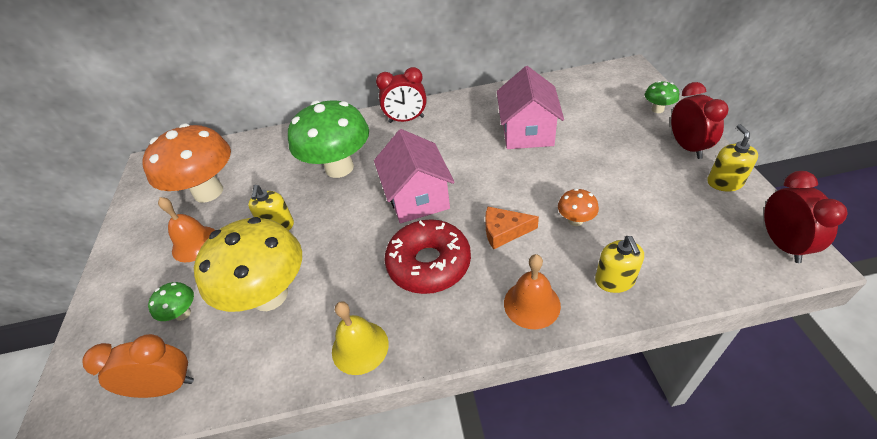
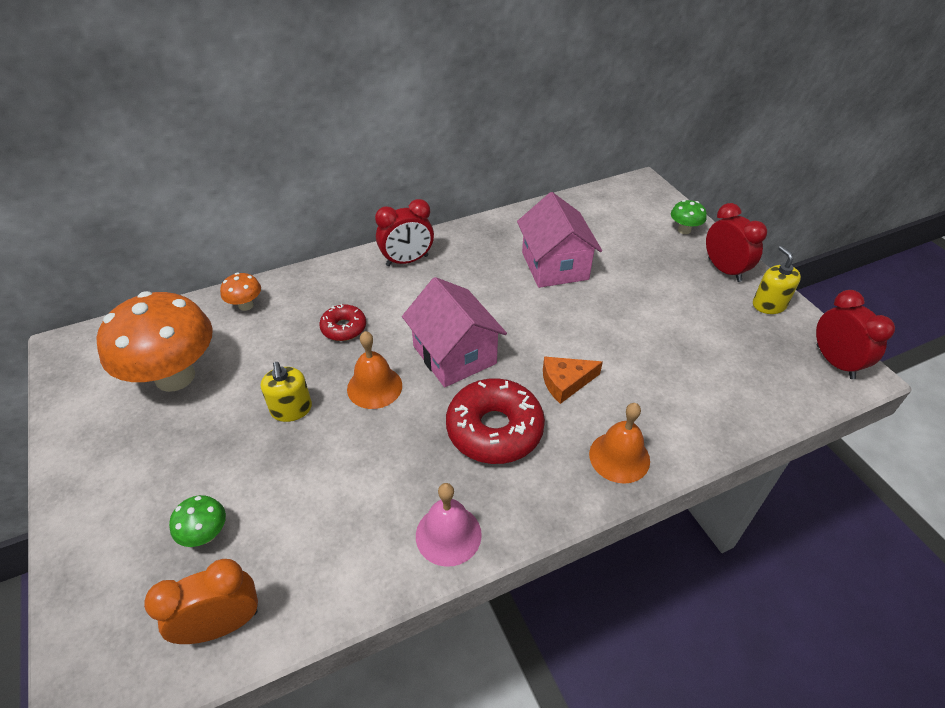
camera: 20 degrees left, 0 degrees up
(195, 243) = (185, 445): orange bell -> orange bell (374, 387)
(270, 295) = (314, 494): yellow mushroom -> none
(339, 168) = (344, 328): green mushroom -> red donut
(360, 347) = (448, 534): yellow bell -> pink bell
(575, 220) = (636, 361): orange mushroom -> orange mushroom (246, 305)
(614, 280) = (693, 420): yellow soap dispenser -> none

